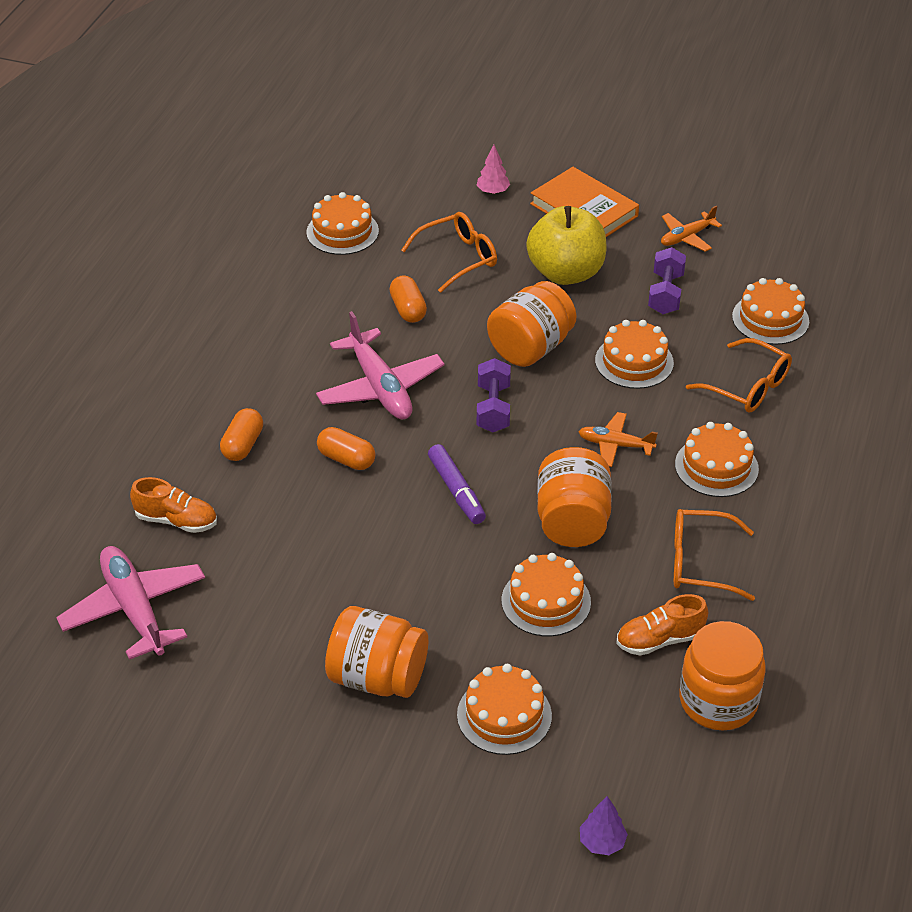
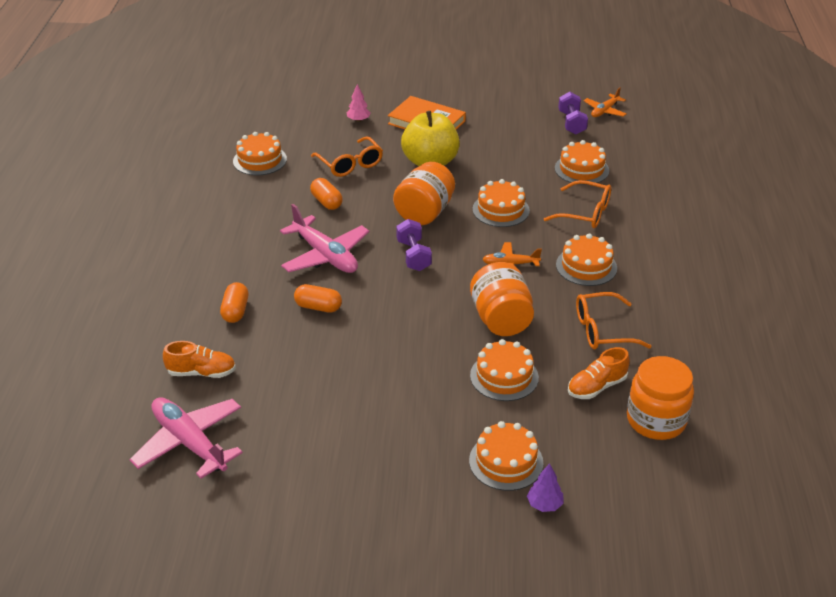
camera: 15 degrees left, 5 degrees down
(377, 677) = (399, 454): orange jar -> none
(456, 490) = (408, 314): purple marker -> none
(458, 258) = (350, 164): orange glasses -> orange glasses turned 105 degrees clockwise
(602, 842) = (616, 537): purple tree -> purple tree (544, 504)
(665, 294) = (504, 165): purple dumbbell -> purple dumbbell (571, 123)
(687, 237) = (504, 129): orange plane -> orange plane (604, 111)

